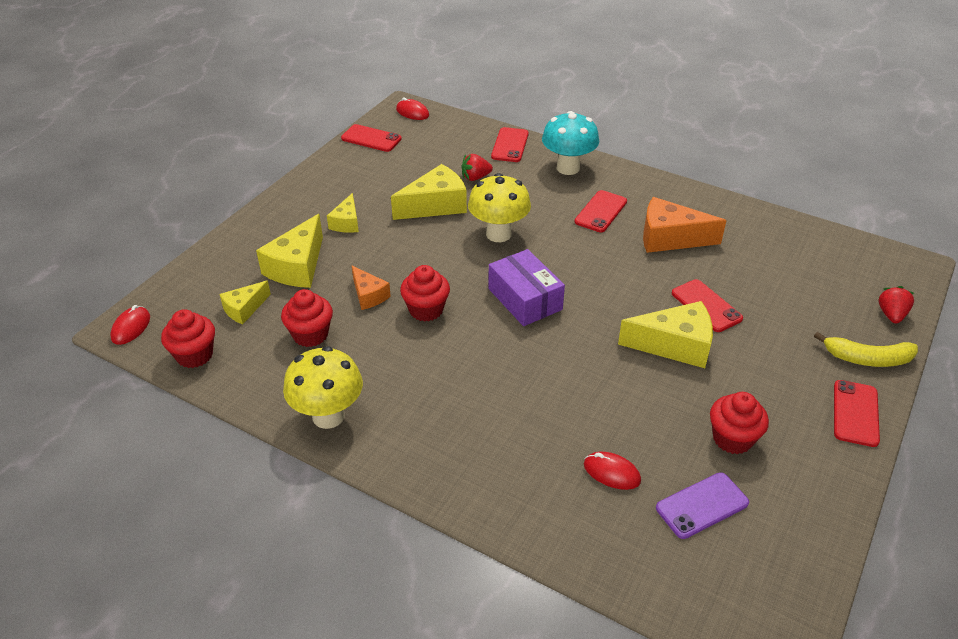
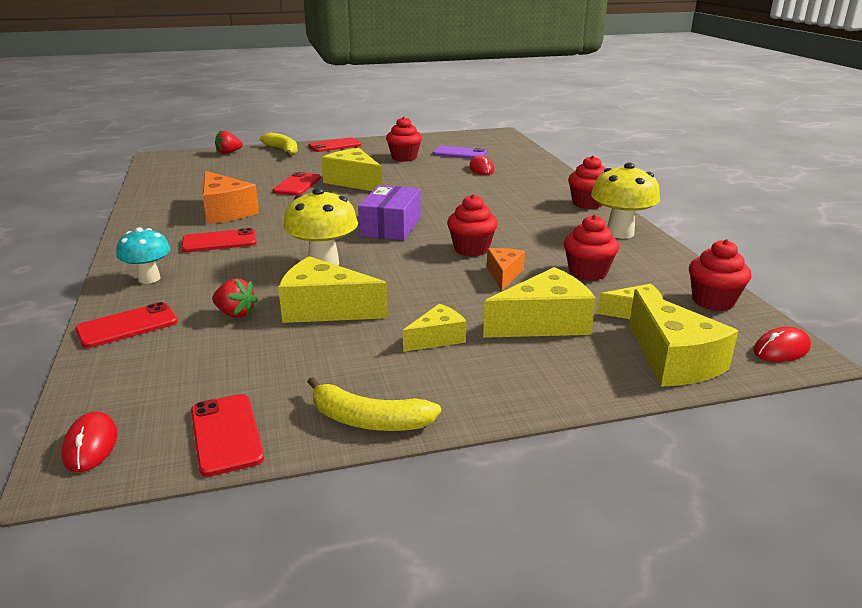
camera: 135 degrees left, 15 degrees down
(198, 281) = (673, 360): none -> yellow cheese
(323, 171) = (369, 420): none -> yellow banana
(407, 461) = (587, 204): none -> red cupcake
(568, 168) = (149, 279): turquoise mushroom -> turquoise mushroom, size x0.66

